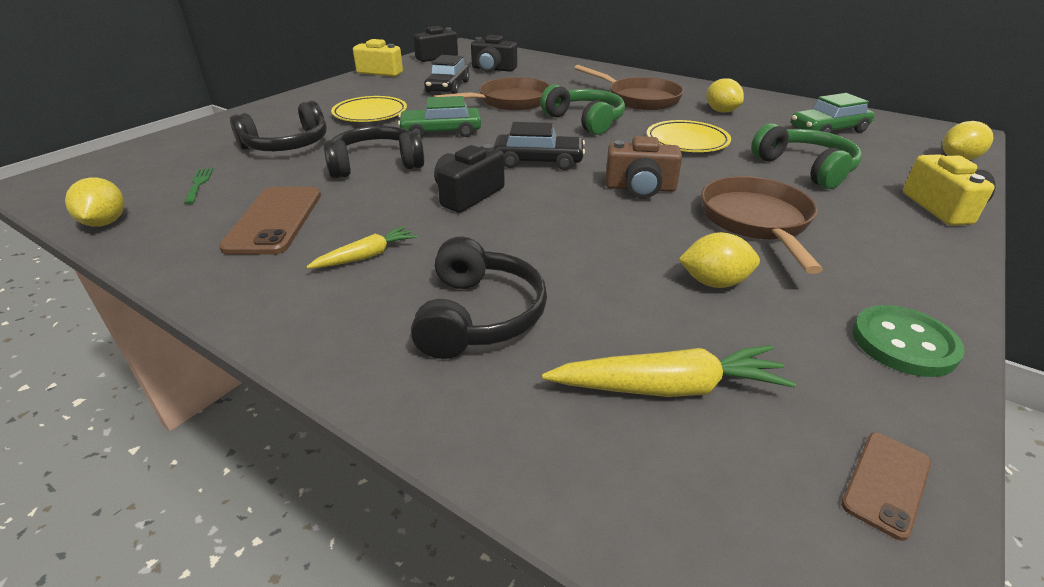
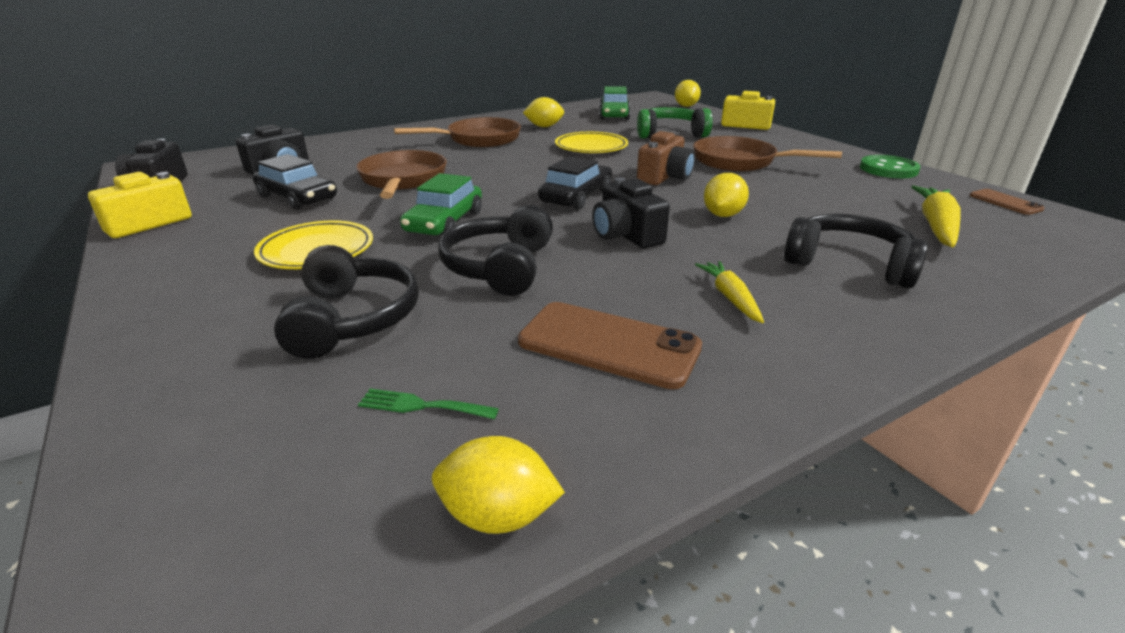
camera: 65 degrees left, 5 degrees down
(585, 121) = (503, 164): green headphones -> none
(714, 282) = (817, 189): yellow lemon -> yellow lemon (722, 215)

